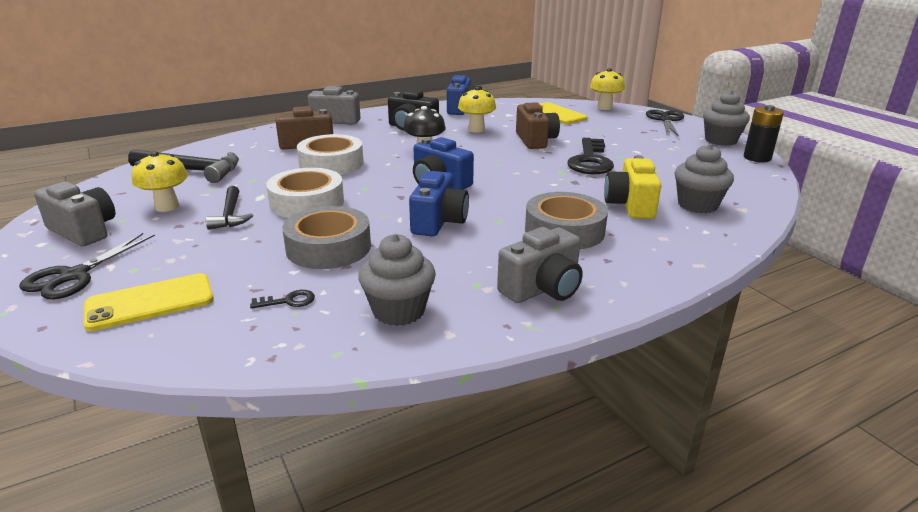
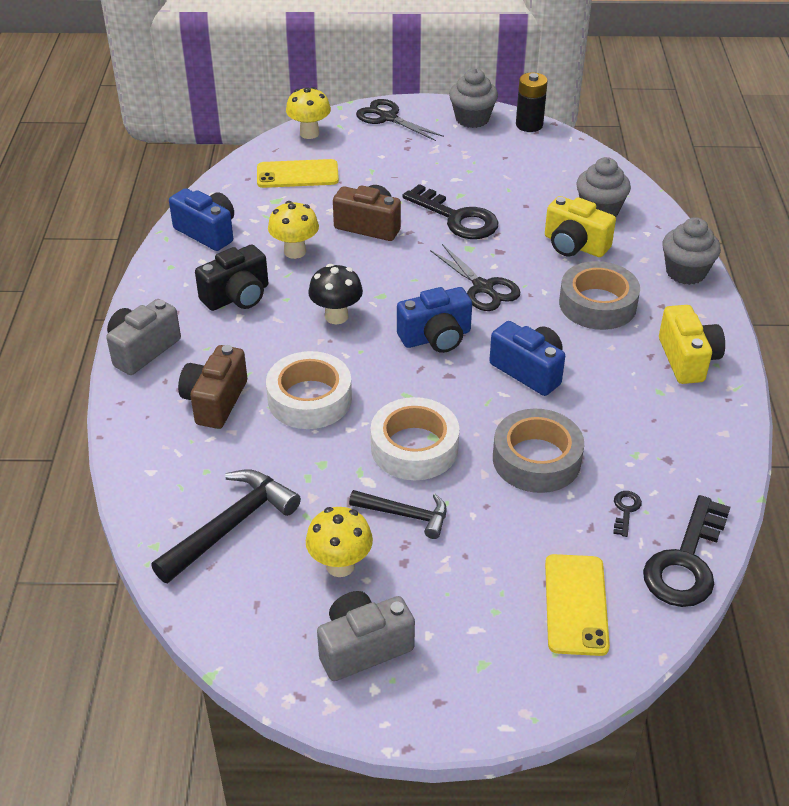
camera: 60 degrees left, 15 degrees up
(74, 275) = (482, 660): black scissors -> black scissors (483, 287)
(231, 349) = (686, 561): none -> black key
(398, 311) = (677, 449): grey cupcake -> grey cupcake (685, 272)
(542, 289) = (687, 359): grey camera -> yellow camera

